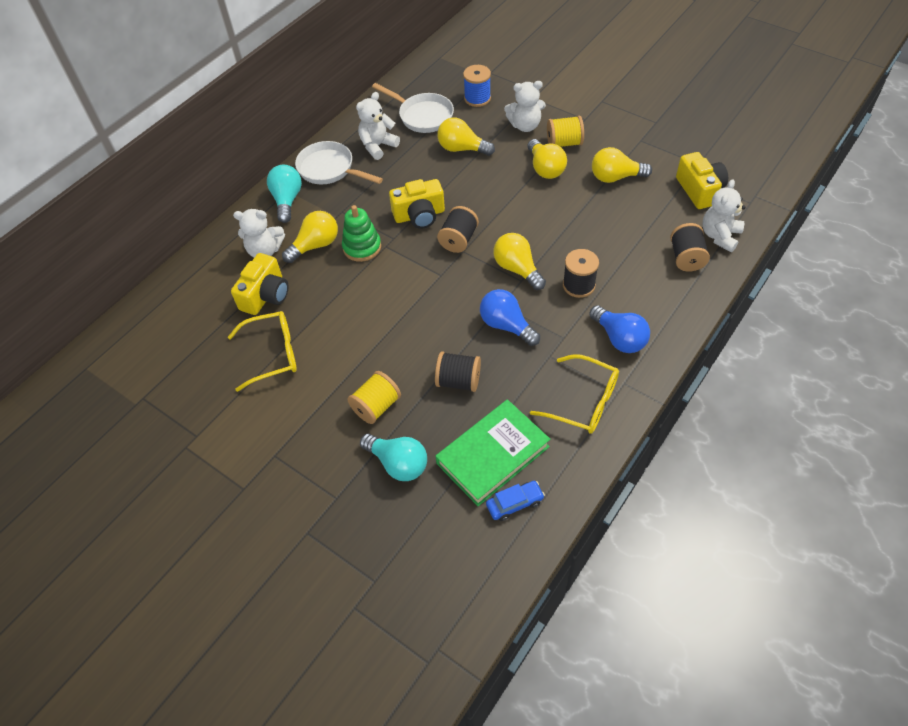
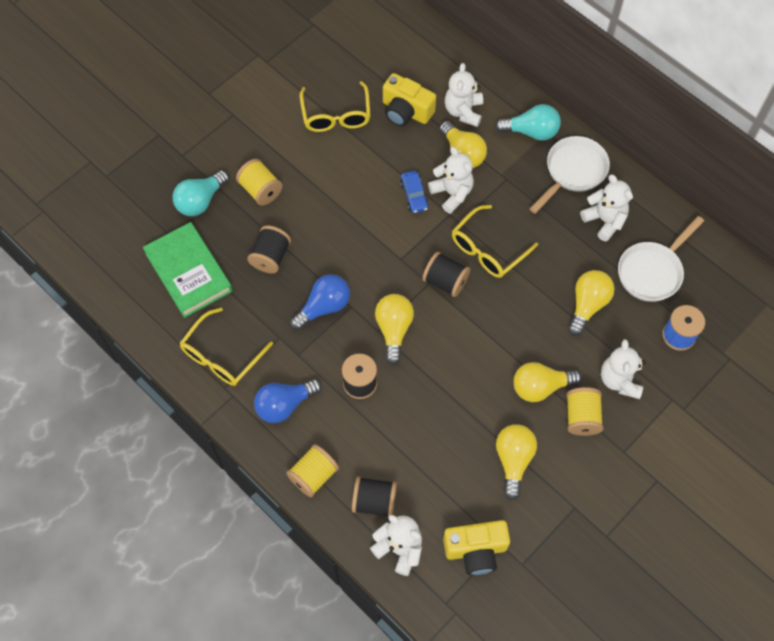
camera: 95 degrees right, 10 degrees up
(362, 247) = (452, 193): green stacking toy -> white teddy bear
(419, 215) = (488, 249): yellow camera -> yellow glasses
(514, 503) = (139, 281): blue car -> blue car (414, 195)
(517, 269) = (394, 330): yellow light bulb -> yellow light bulb turned 60 degrees counterclockwise
(680, 304) = (313, 475): none -> yellow spool

